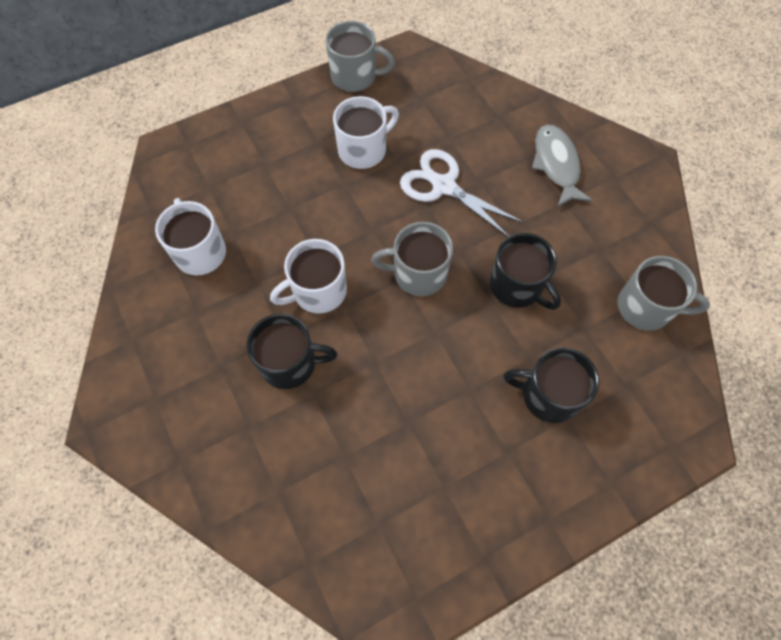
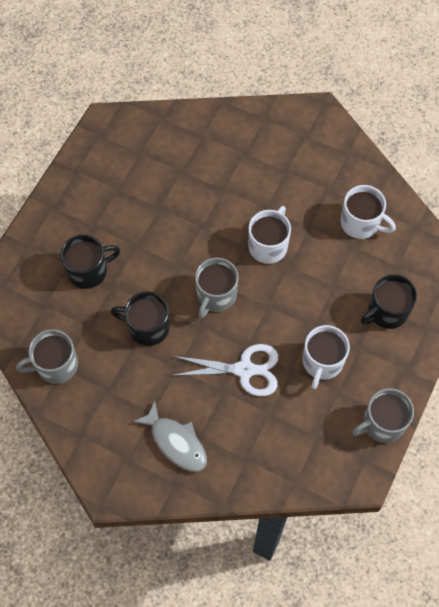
camera: 145 degrees right, 0 degrees up
(290, 363) = (249, 196): black mug -> black mug (387, 311)
(418, 273) = (216, 295): grey mug -> grey mug turned 150 degrees clockwise

